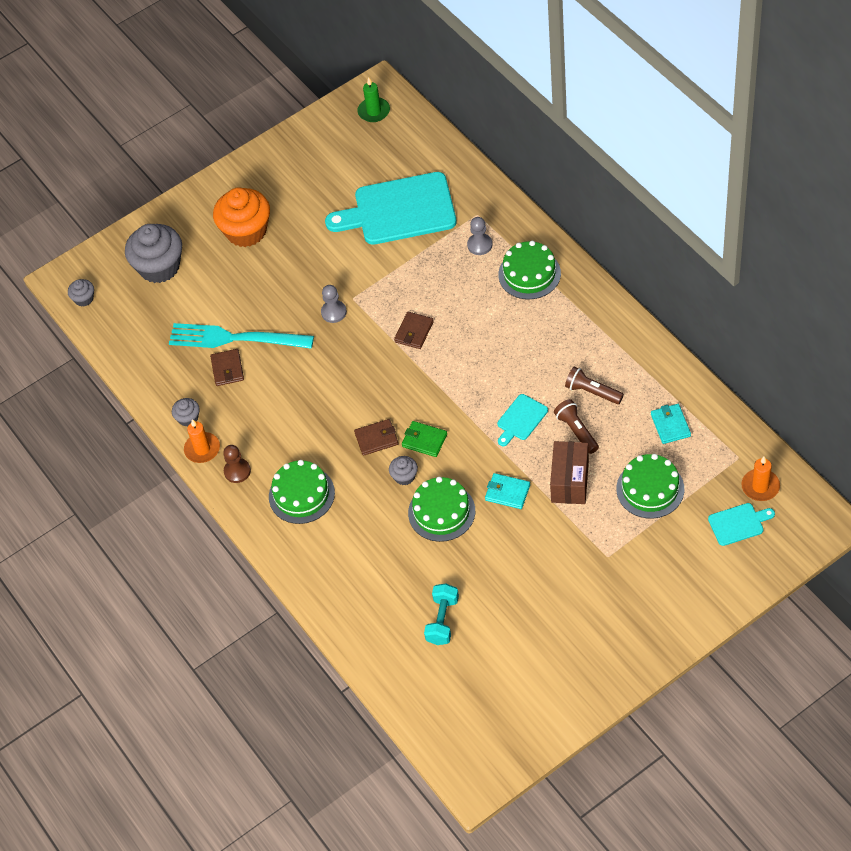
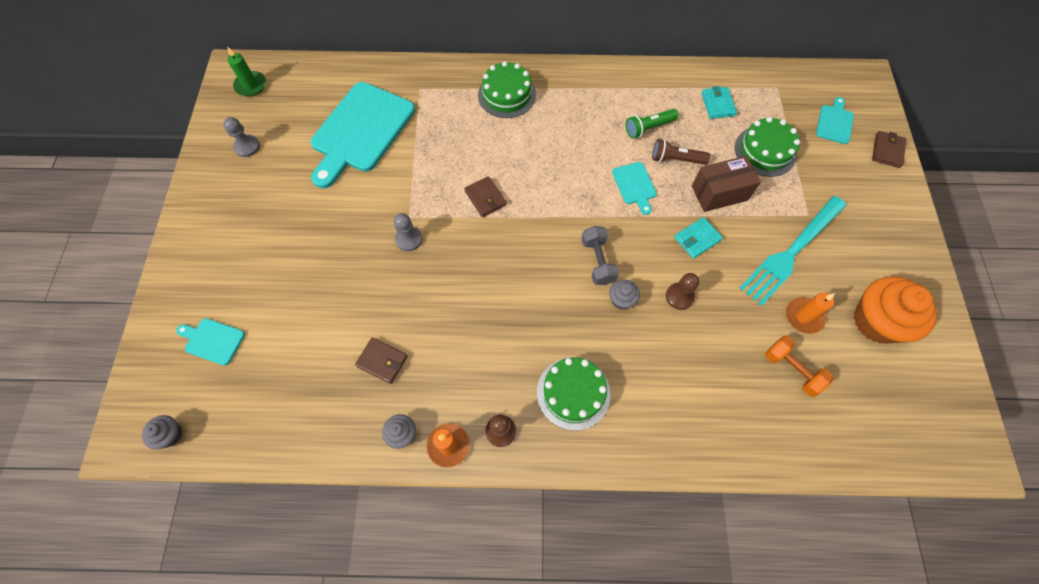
camera: 60 degrees left, 10 degrees up
(159, 267) = (212, 341): grey cupcake -> turquoise cutting board
(234, 338) = (355, 333): turquoise fork -> turquoise fork (791, 253)
(246, 231) = (256, 246): orange cupcake -> orange cupcake (877, 321)
(376, 439) = (565, 294): brown wallet -> brown wallet (887, 151)
(424, 440) = (598, 261): green wallet -> grey dumbbell
(441, 512) = (679, 296): green cake -> brown pawn
(442, 620) = (791, 369): turquoise dumbbell -> orange dumbbell
(479, 245) = (449, 105): grey pawn -> grey pawn (247, 147)
(570, 481) = (719, 193): brown box -> brown box turned 60 degrees counterclockwise
(592, 392) = (648, 128): brown flashlight -> green flashlight
(670, 425) = (718, 104): turquoise wallet -> turquoise wallet turned 60 degrees clockwise
(760, 486) = (811, 92): orange candle -> orange candle (803, 316)

